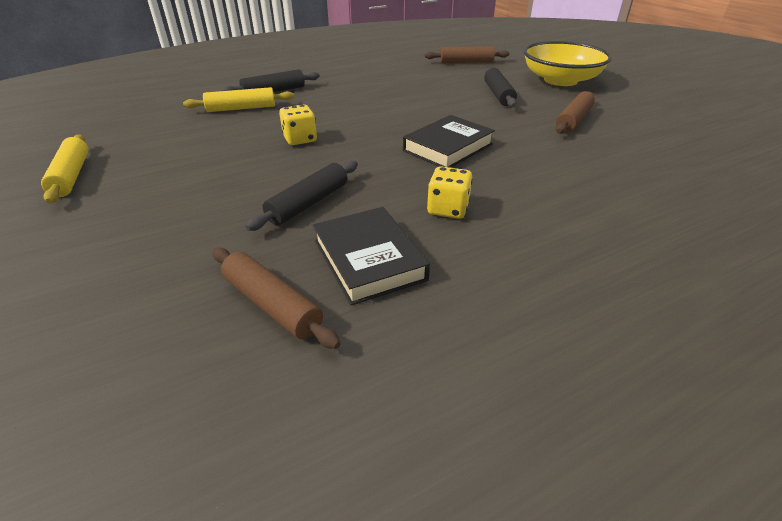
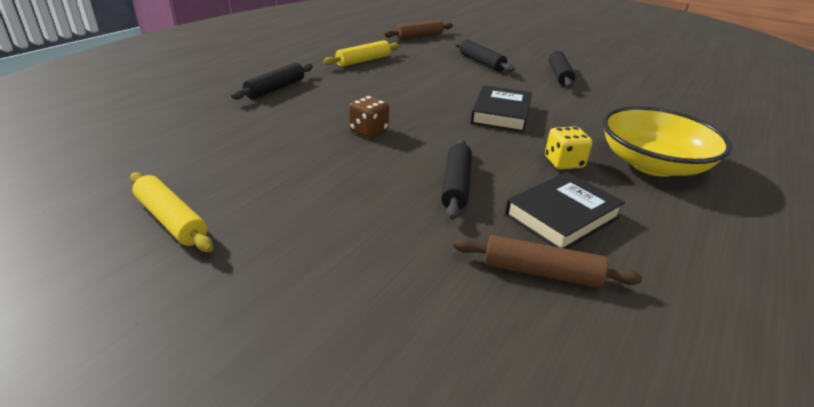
camera: 30 degrees left, 5 degrees down
(241, 108) = (266, 111): yellow rolling pin -> yellow rolling pin (363, 61)
(300, 139) = (368, 131): yellow dice -> brown dice
(369, 260) = (562, 216): black book -> black book turned 75 degrees counterclockwise
(560, 80) = (511, 44): yellow bowl -> yellow bowl (652, 164)
(573, 120) = (559, 75): brown rolling pin -> black rolling pin

